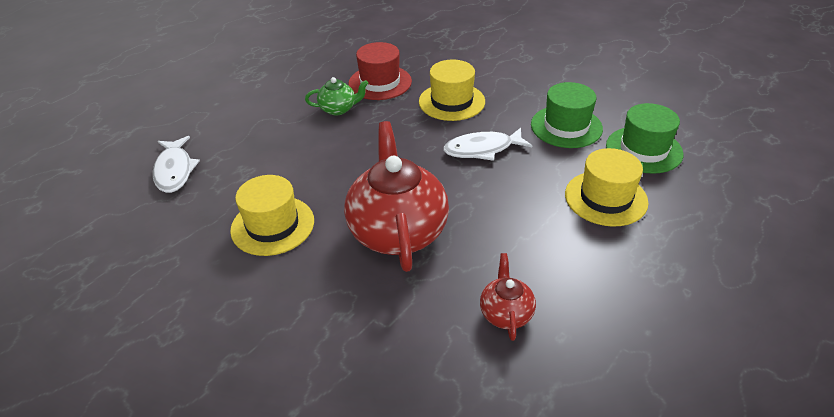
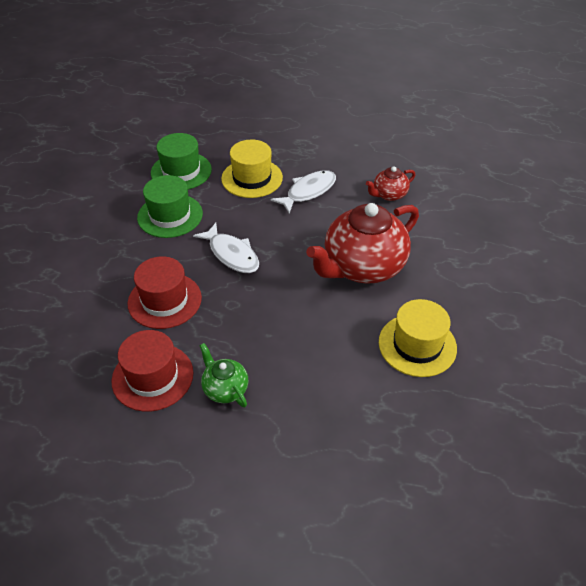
camera: 120 degrees left, 5 degrees up
(174, 170) = (417, 479): white fish -> white fish (308, 192)
(451, 101) = (164, 300): yellow hat -> red hat

